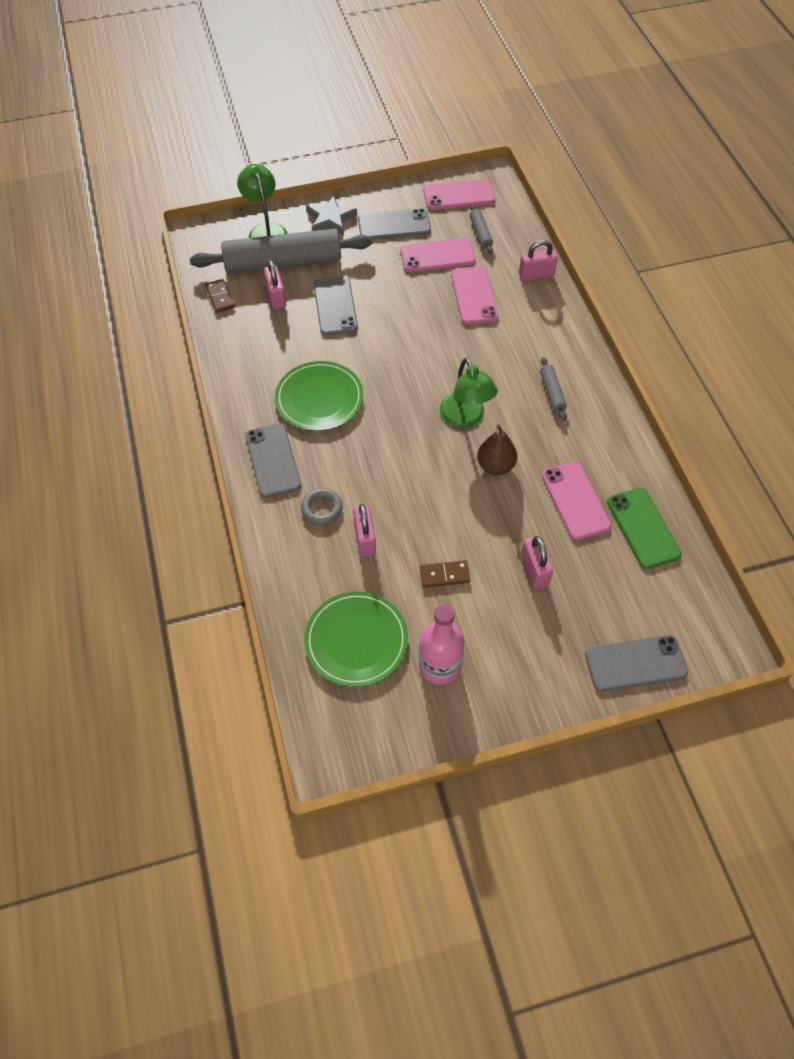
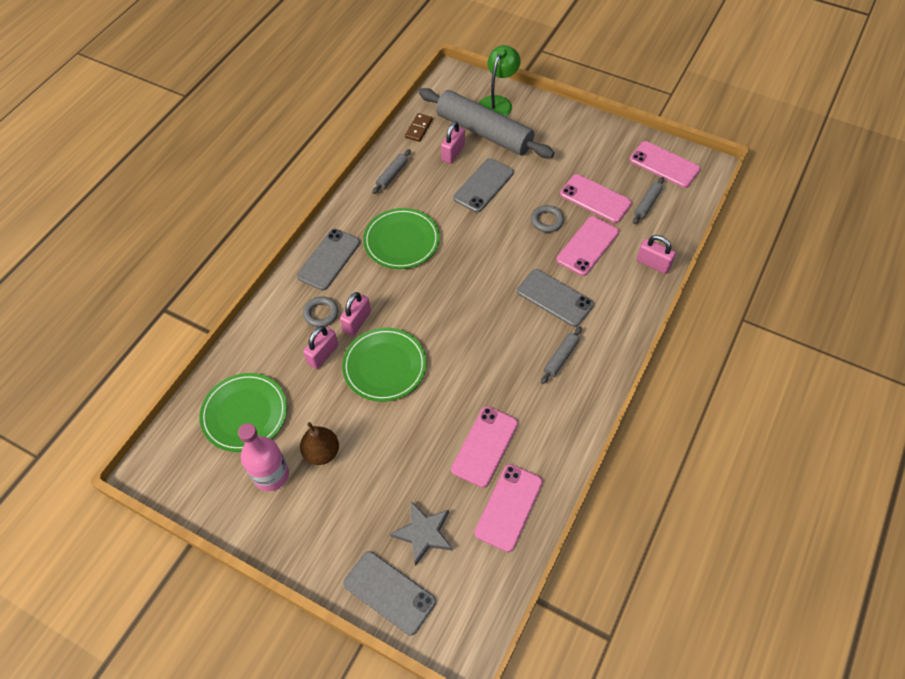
camera: 45 degrees right, 0 degrees up
(243, 351) = (392, 175): none -> grey rolling pin
(331, 219) = (550, 122): grey star -> grey star (423, 533)
(394, 225) = (590, 155): grey phone -> grey phone (554, 298)
(420, 298) = (547, 221): none -> grey ring
(427, 506) = (384, 366): none -> green plate
(444, 575) = (342, 420): brown domino -> none
(465, 418) = (479, 327): green lamp -> none
(495, 466) = (459, 376): brown pear -> brown pear (322, 452)
(534, 570) = (400, 468): pink padlock -> pink padlock (357, 321)
(643, 528) = (509, 507): green phone -> pink phone

